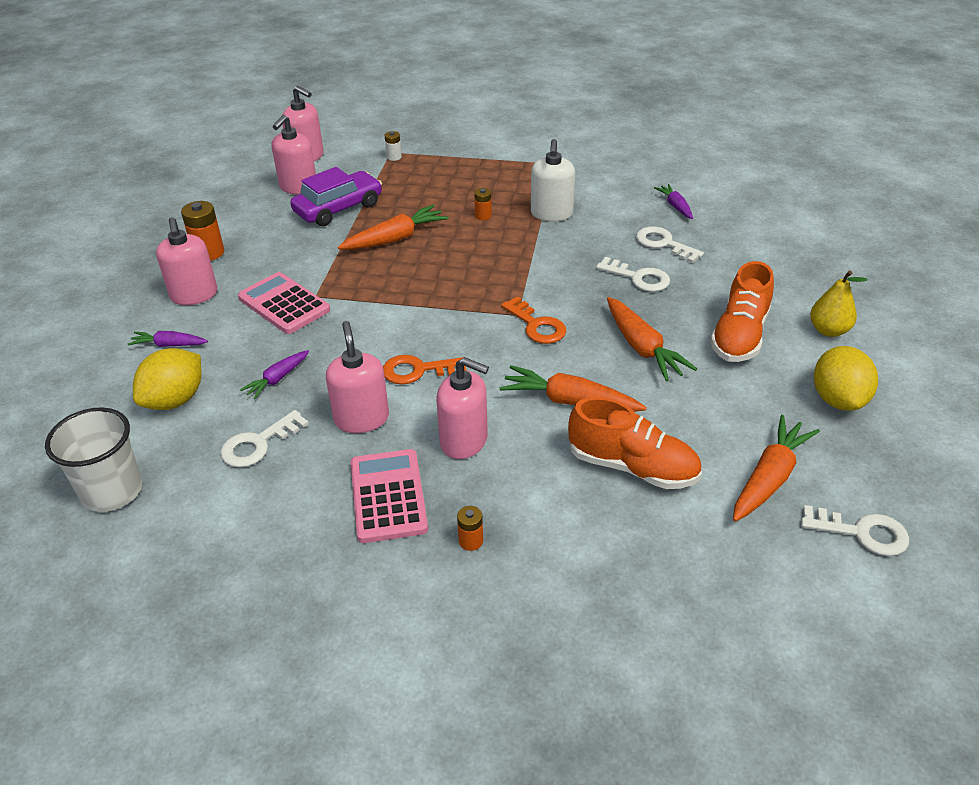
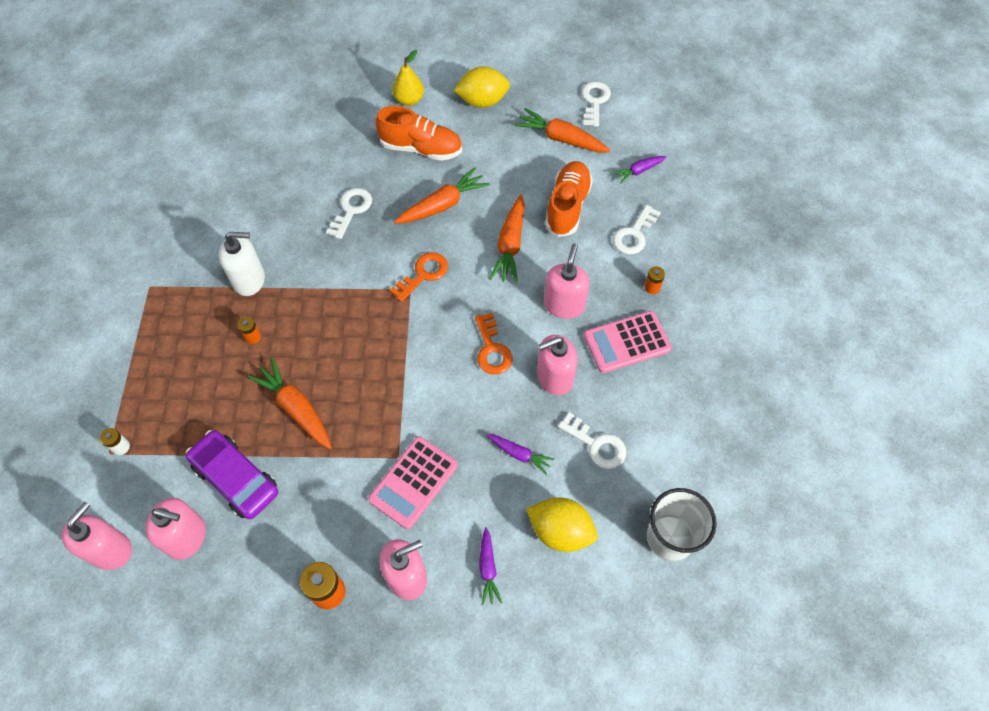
camera: 100 degrees left, 20 degrees up
(664, 244) = (299, 194): white key -> white key (634, 234)
(675, 206) = (237, 187): purple carrot -> purple carrot (638, 171)

